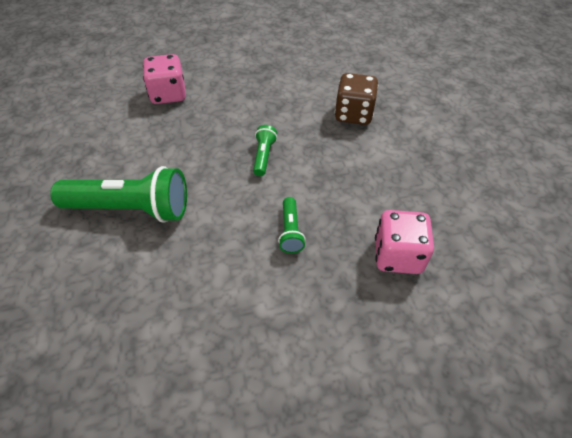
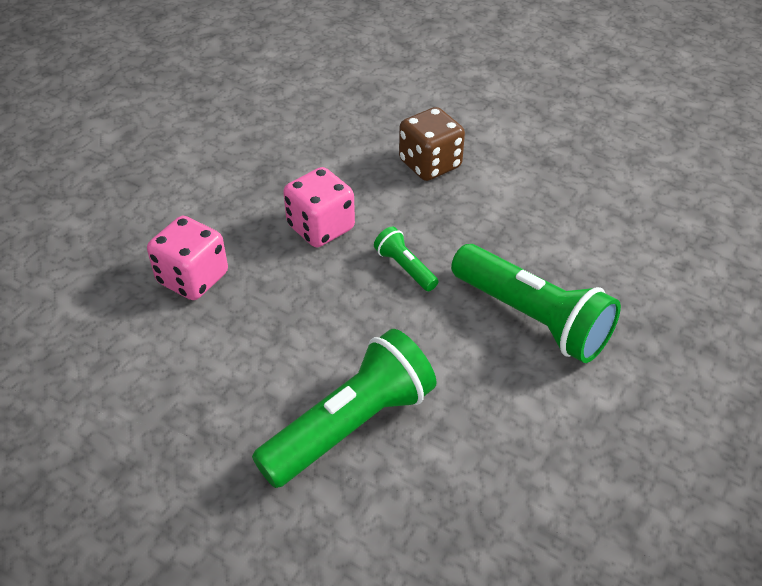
camera: 45 degrees left, 5 degrees down
(290, 231) = (532, 318): green flashlight -> green flashlight, size x2.13
(397, 255) = (640, 268): pink dice -> pink dice (320, 227)

